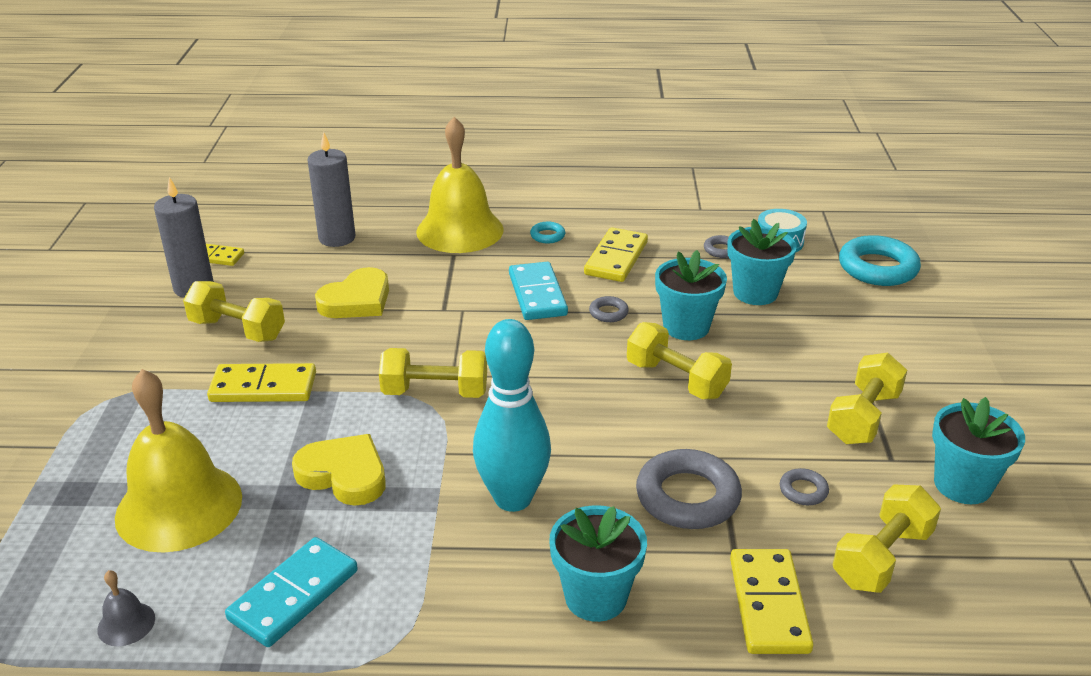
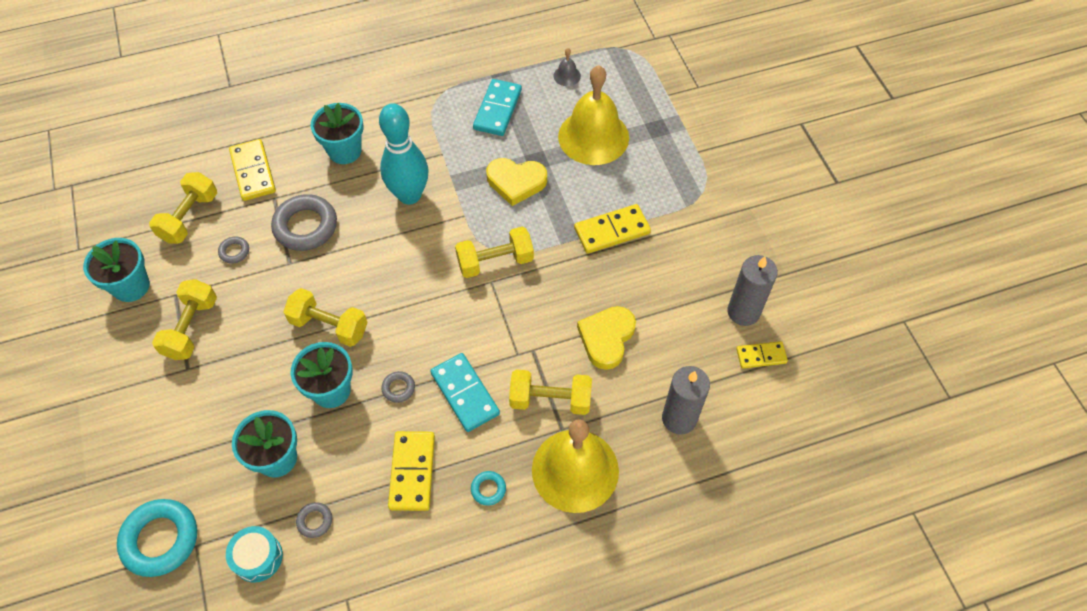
camera: 160 degrees right, 25 degrees up
(238, 330) = (672, 277): yellow dumbbell -> yellow dumbbell (550, 400)

